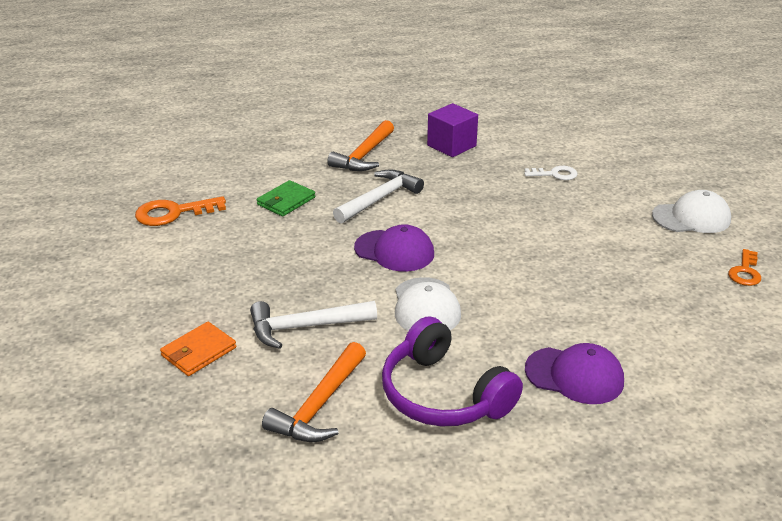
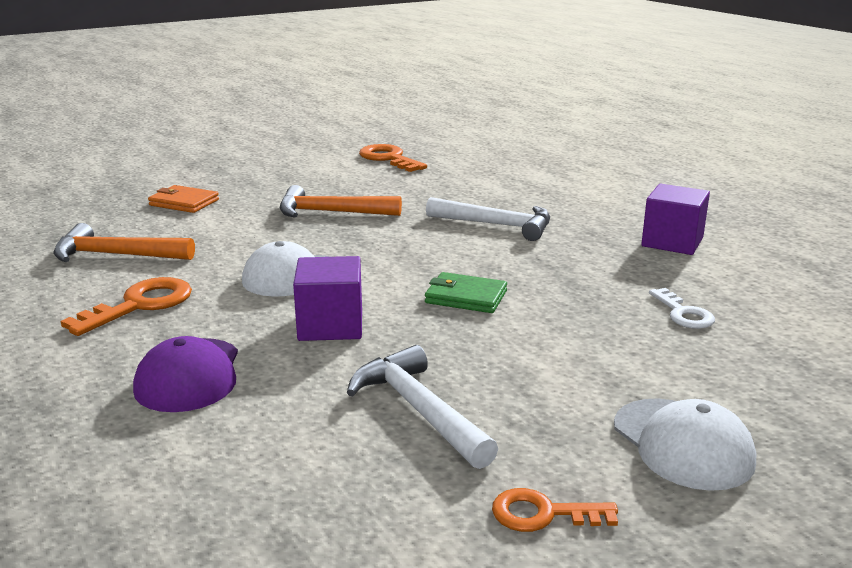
camera: 70 degrees right, 10 degrees down
(286, 201) = (449, 190): green wallet -> green wallet (466, 297)
(305, 327) = (234, 231): white hammer -> white hammer (418, 410)
(364, 155) = (584, 205): orange hammer -> orange hammer (330, 212)
(394, 251) = (394, 247): purple cap -> none
(443, 394) = (140, 305): purple headphones -> orange key
(520, 303) = (330, 325): none -> purple cube

